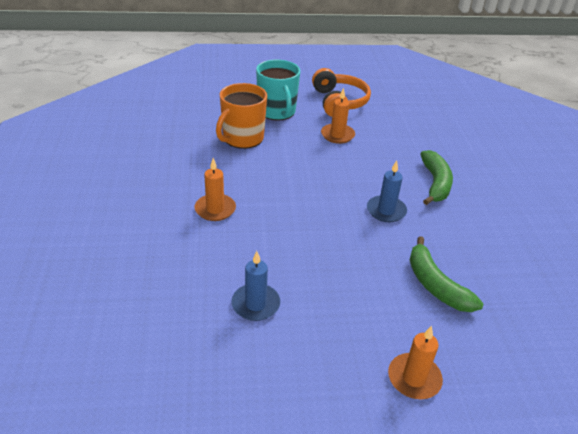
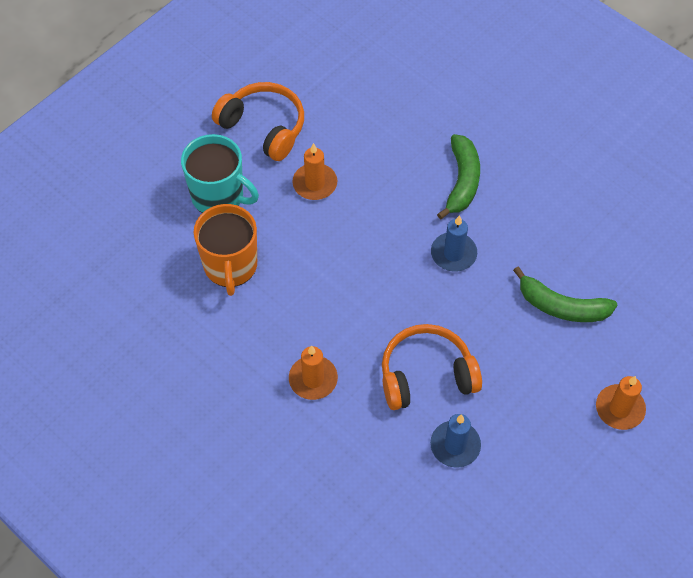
camera: 40 degrees left, 20 degrees up
(287, 255) = (426, 375): none -> orange headphones
(435, 183) = (462, 181): green banana -> green banana turned 45 degrees clockwise

